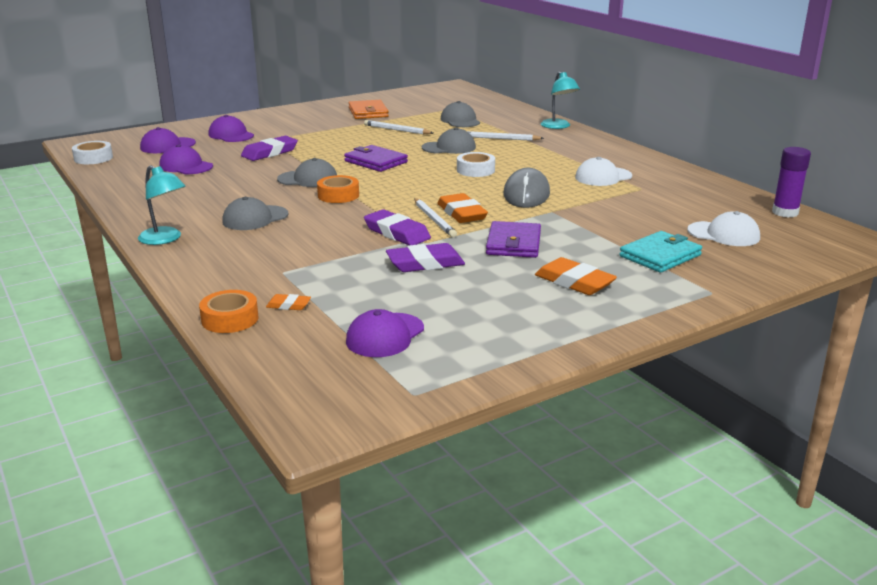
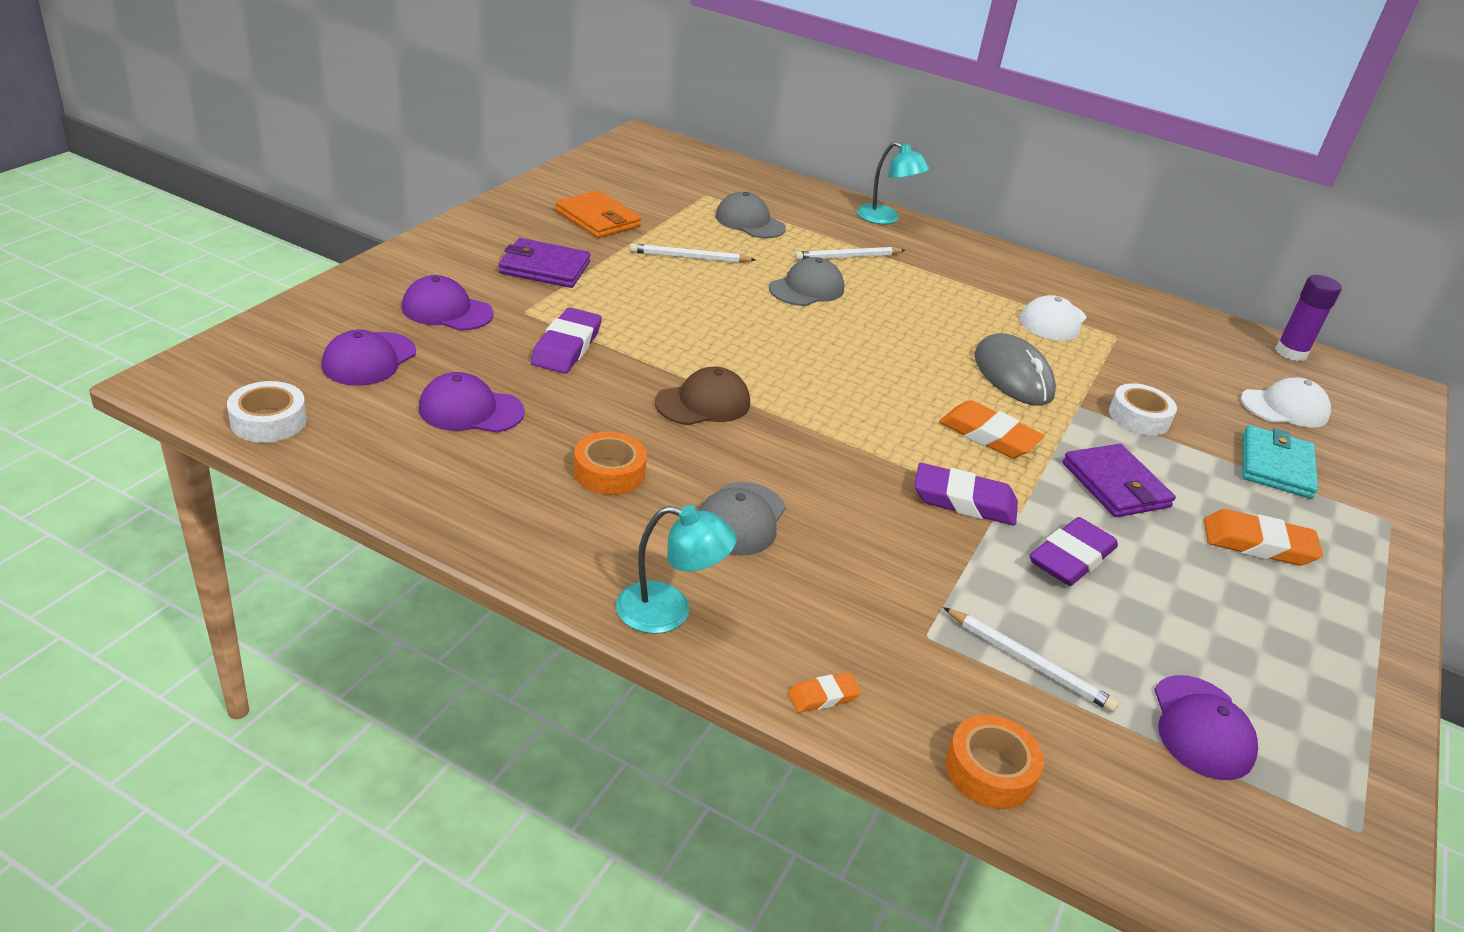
camera: 35 degrees left, 10 degrees up
(288, 305) = (1024, 709): orange eraser -> orange eraser (823, 696)
(308, 179) = (703, 403): grey cap -> brown cap
(338, 195) = (791, 433): orange tape -> orange tape (609, 472)
(375, 162) = (748, 340): purple wallet -> purple wallet (544, 268)
(434, 220) = (973, 459): white pencil -> white pencil (1028, 662)
(475, 170) = (897, 335): white tape -> white tape (1139, 417)

